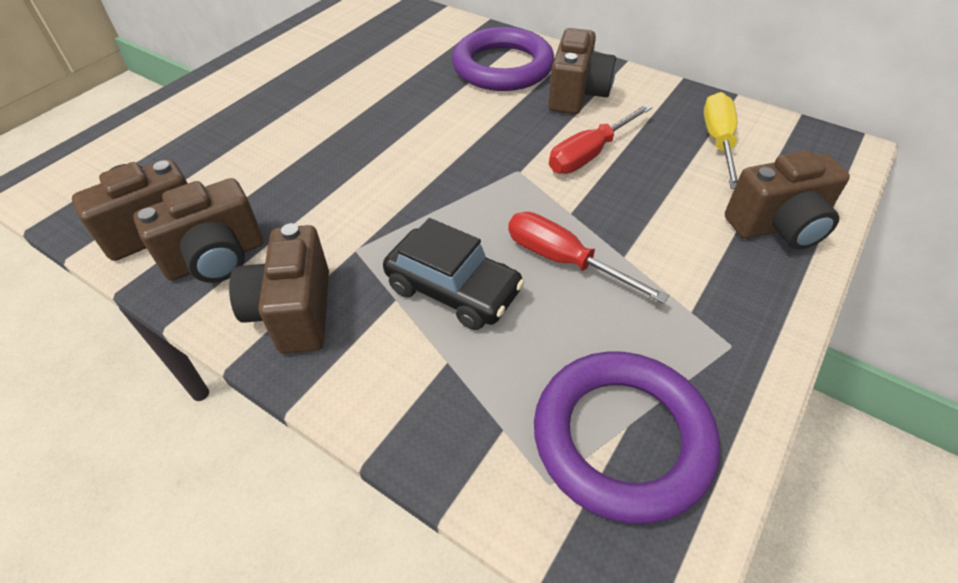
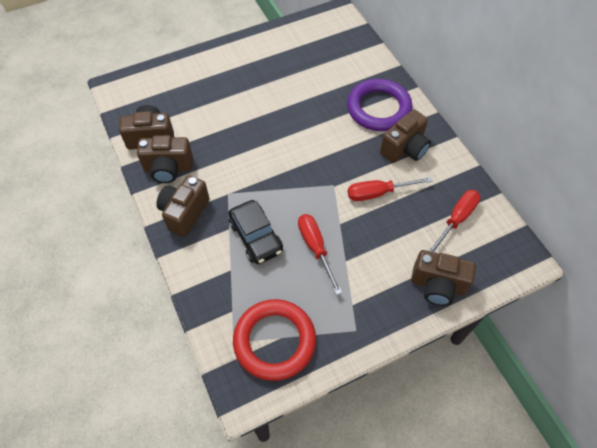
camera: 30 degrees right, 10 degrees up
(622, 438) = (274, 341): purple ring -> red ring
(718, 142) = (456, 219): yellow screwdriver -> red screwdriver

